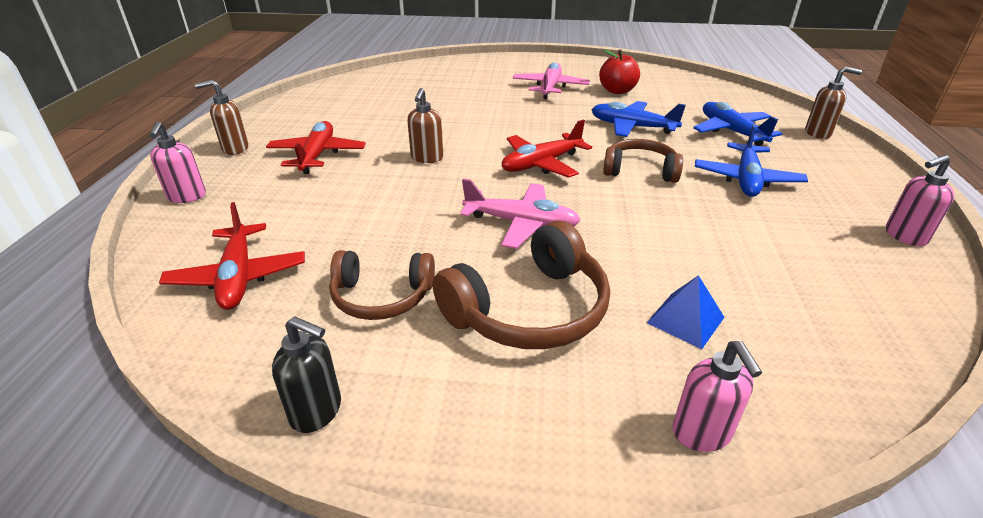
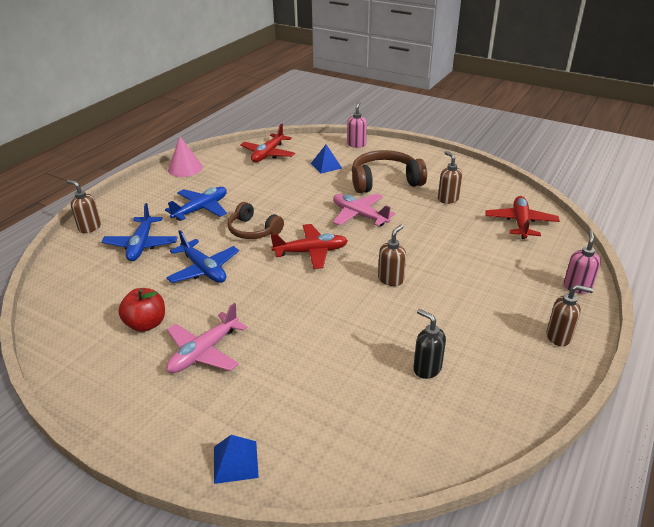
camera: 155 degrees left, 0 degrees up
(317, 155) = (480, 307): red plane -> red plane (268, 154)
(317, 411) = (478, 172): black soap dispenser -> black soap dispenser (426, 368)
(382, 296) = (447, 199): brown headphones -> brown soap dispenser
(473, 62) = (235, 461): none -> blue pyramid
(904, 236) = (185, 168): pink soap dispenser -> pink cone

